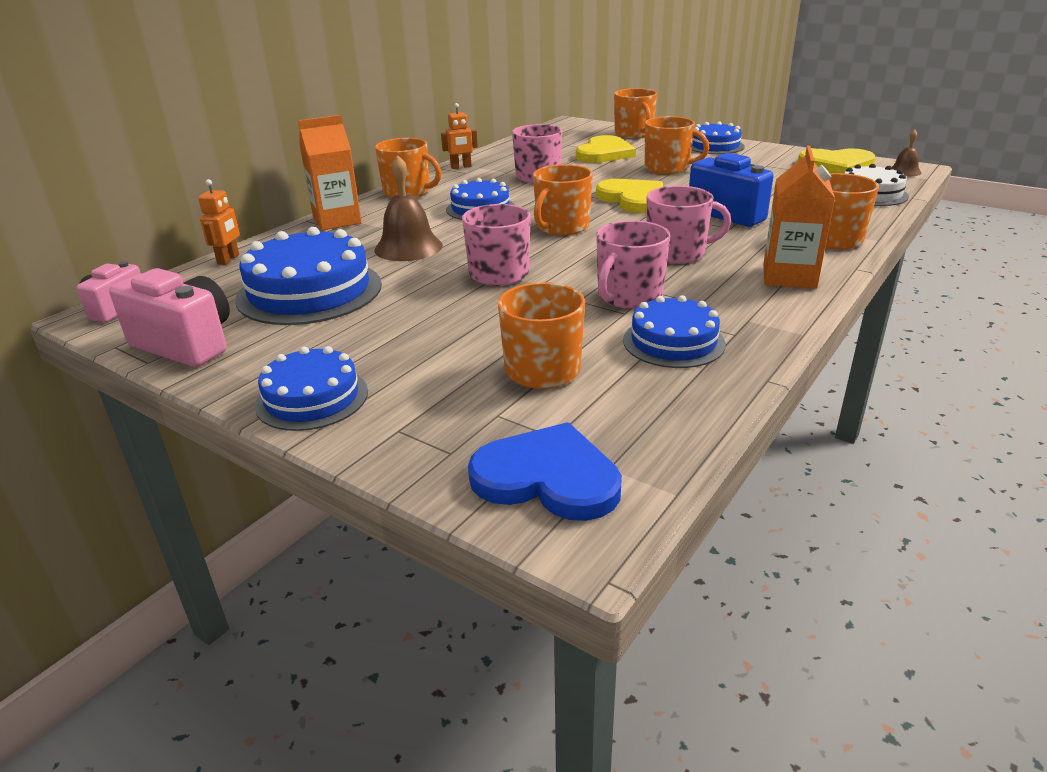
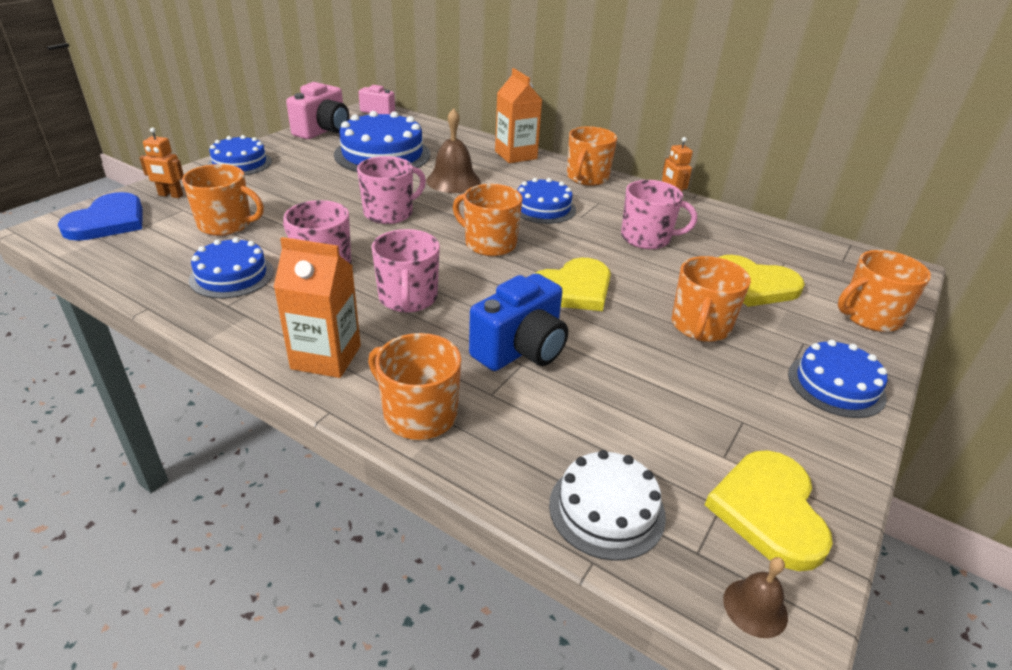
camera: 85 degrees right, 5 degrees up
(229, 259) = (444, 129): orange robot -> orange robot (170, 195)

